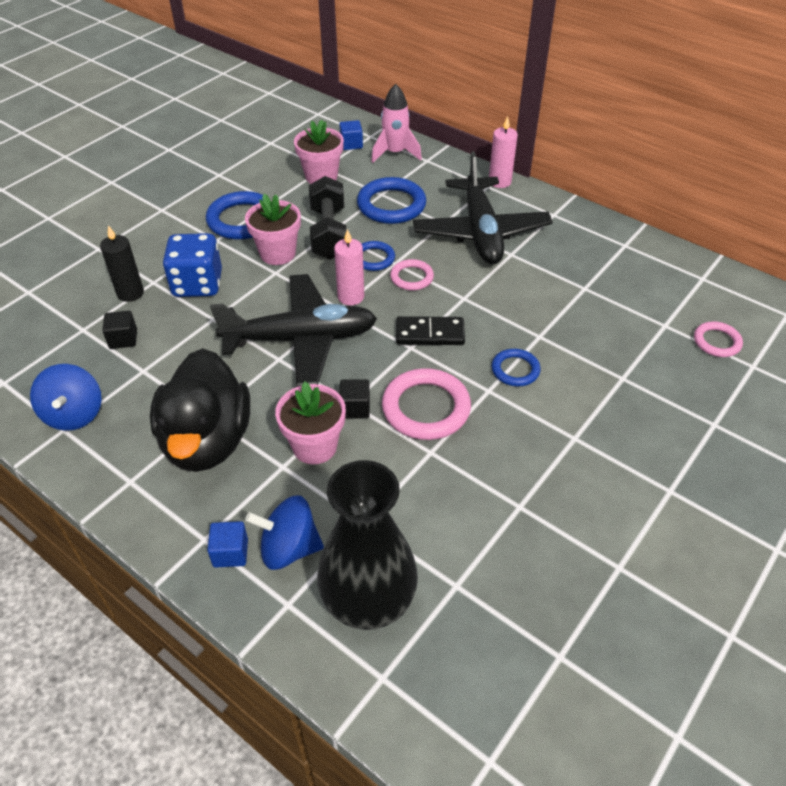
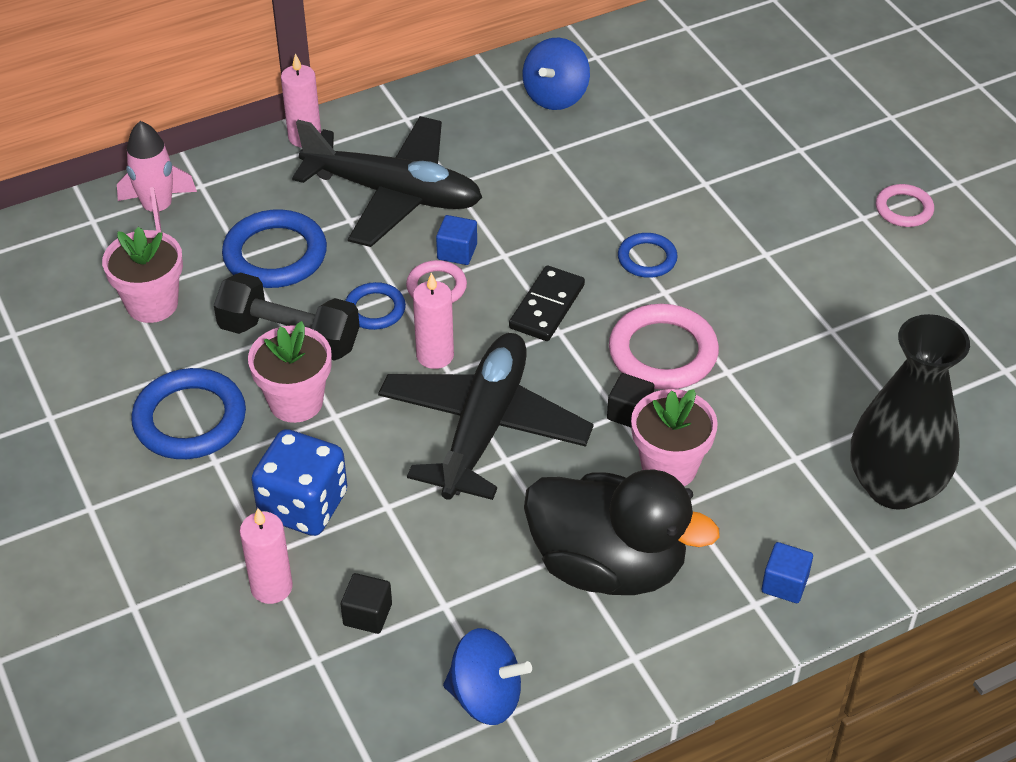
camera: 65 degrees left, 0 degrees up
(130, 293) = (271, 587): black candle -> pink candle
(289, 548) = (801, 531): blue spinning top -> blue spinning top (555, 96)
(351, 144) = (97, 247): blue cube -> blue cube (457, 252)
(716, 342) = (695, 93): pink ring -> pink ring (904, 209)

